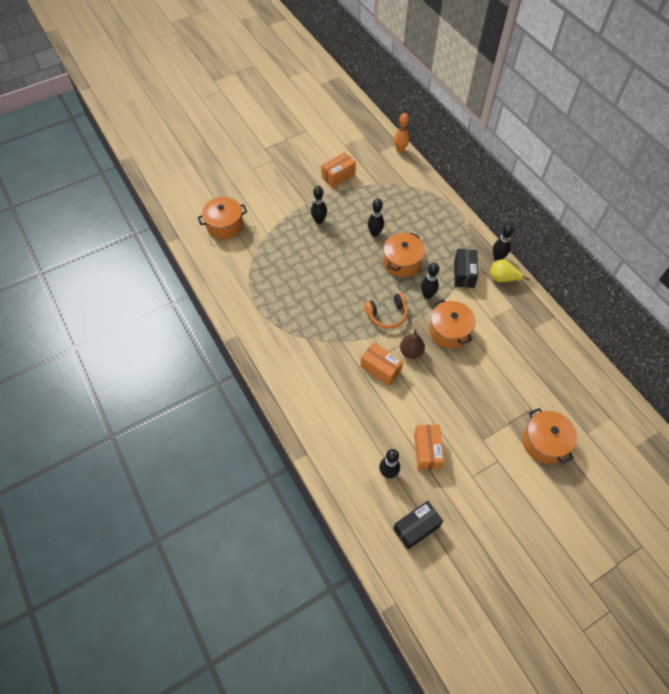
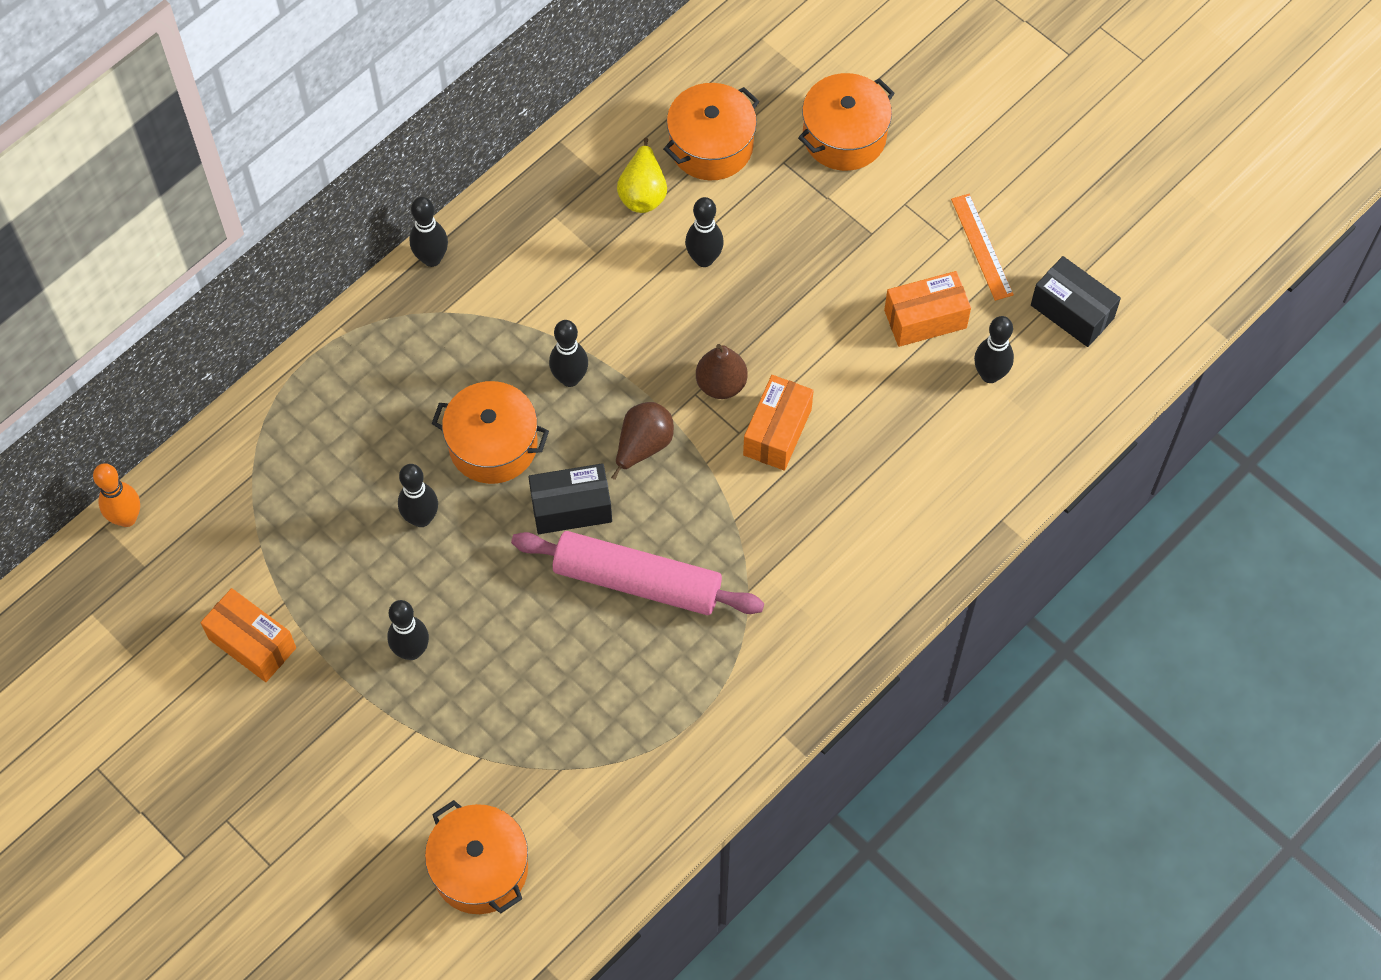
camera: 105 degrees left, 5 degrees up
(324, 299) = (637, 581): none -> pink rolling pin
(387, 315) = (643, 446): orange headphones -> brown pear
(449, 331) = (650, 323): orange pot -> orange pot (711, 146)
(464, 274) = (493, 317): black box -> black box (571, 508)
(465, 492) = (981, 247): none -> orange ruler
(480, 361) = (704, 259): none -> black bowling pin
(503, 278) = (486, 243): yellow pear -> yellow pear (643, 193)

